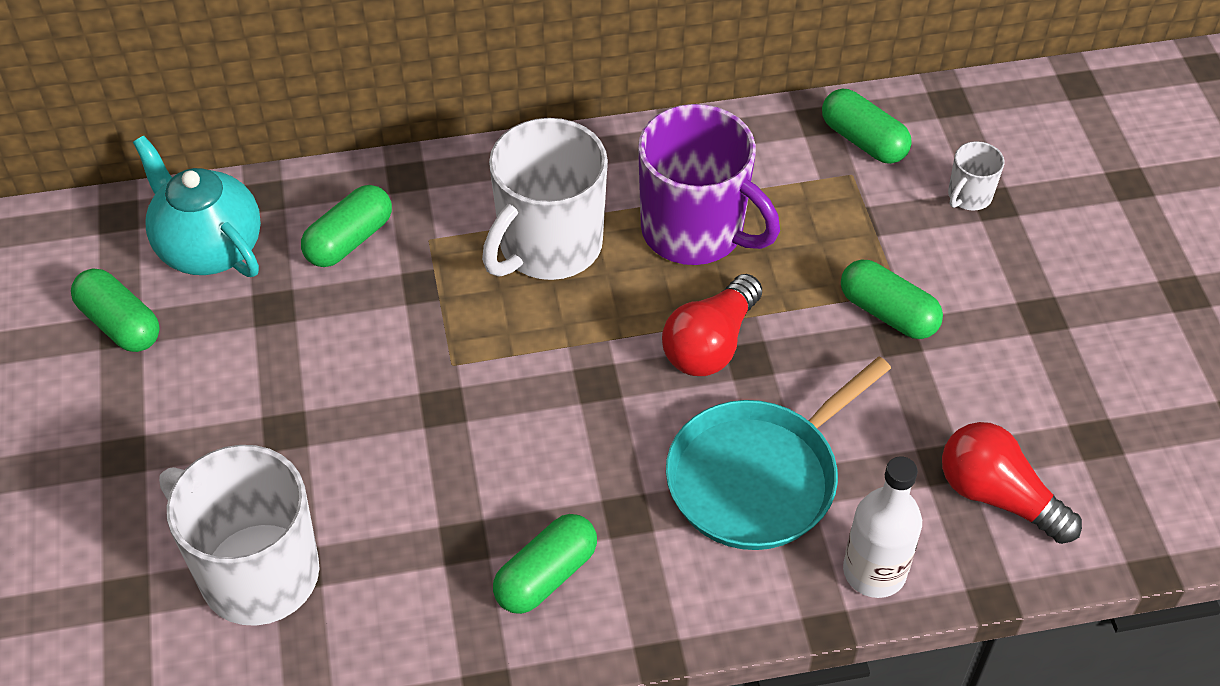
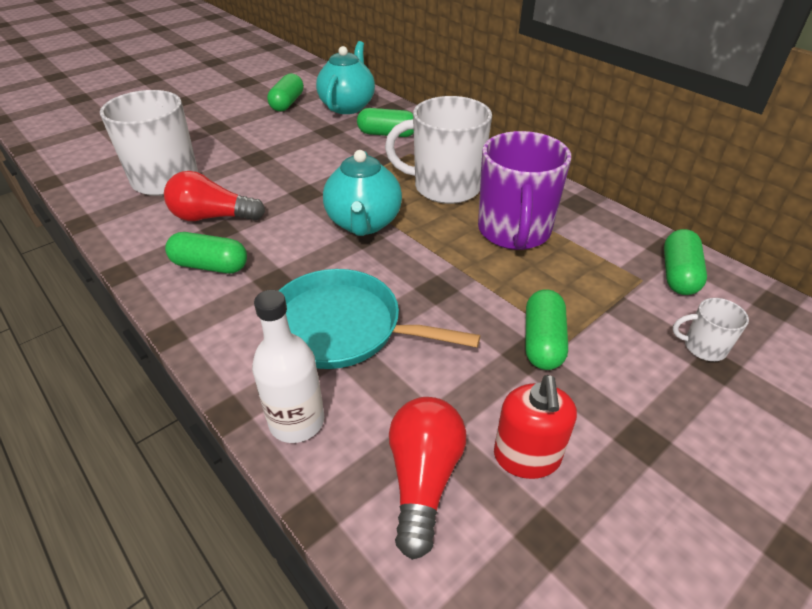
camera: 60 degrees right, 10 degrees down
(569, 371) = (364, 223): none -> turquoise teapot
(710, 344) = (433, 268): red light bulb -> red light bulb (212, 217)
(1015, 407) = (527, 457): none -> red soap dispenser

